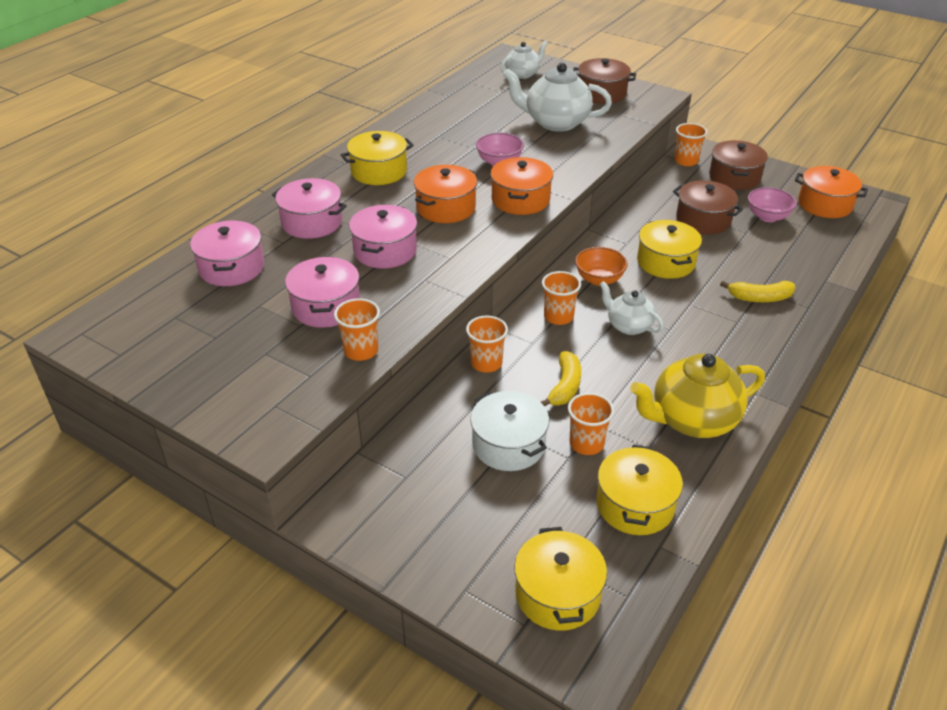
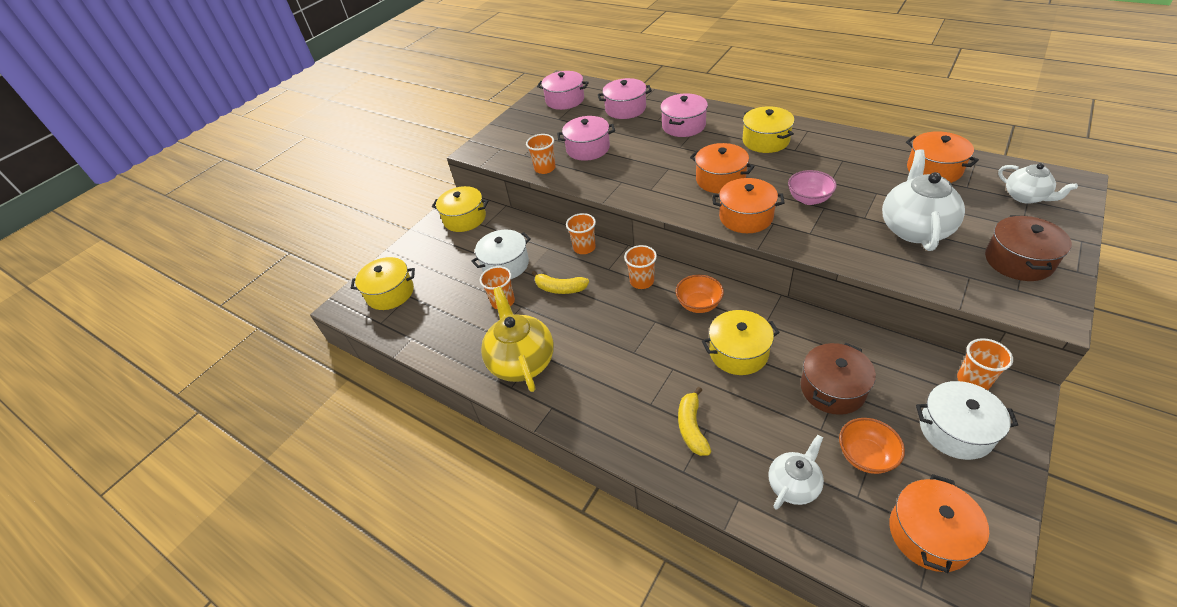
camera: 95 degrees right, 5 degrees up
(385, 251) = (654, 160): pink pot -> pink pot (565, 100)
(471, 99) = (934, 169): none -> orange pot
(628, 326) = (635, 324): white teapot -> white teapot (793, 485)
(635, 505) = (446, 326): yellow pot -> yellow pot (464, 218)
(734, 177) = (955, 430): brown pot -> white pot
(767, 217) = (865, 456): pink bowl -> orange bowl

